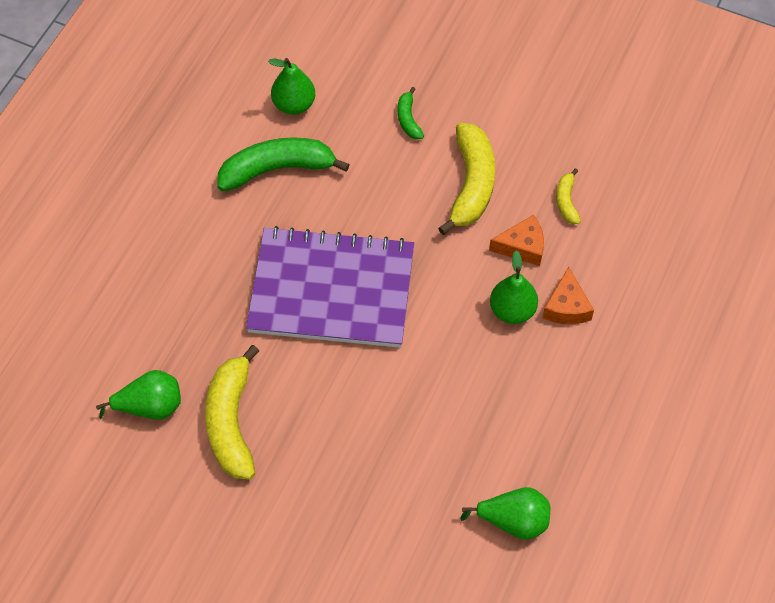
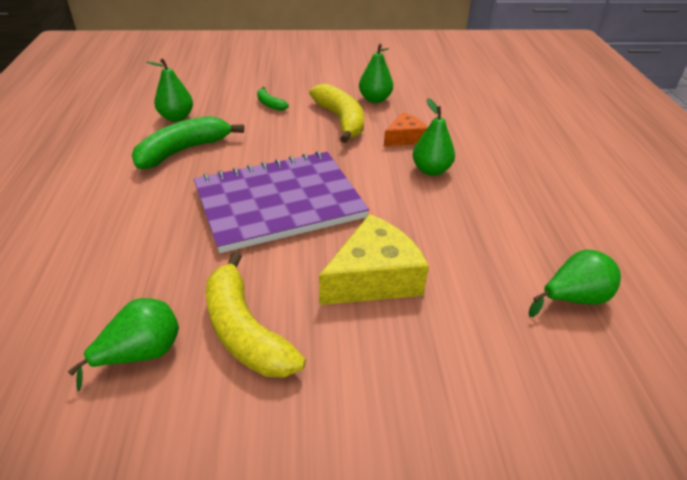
camera: 30 degrees left, 20 degrees down
(361, 419) = (373, 278): none -> yellow cheese
(538, 159) = (375, 99): none -> green pear
(566, 201) = (411, 111): yellow banana -> none
(566, 307) = (465, 157): orange cheese -> none

